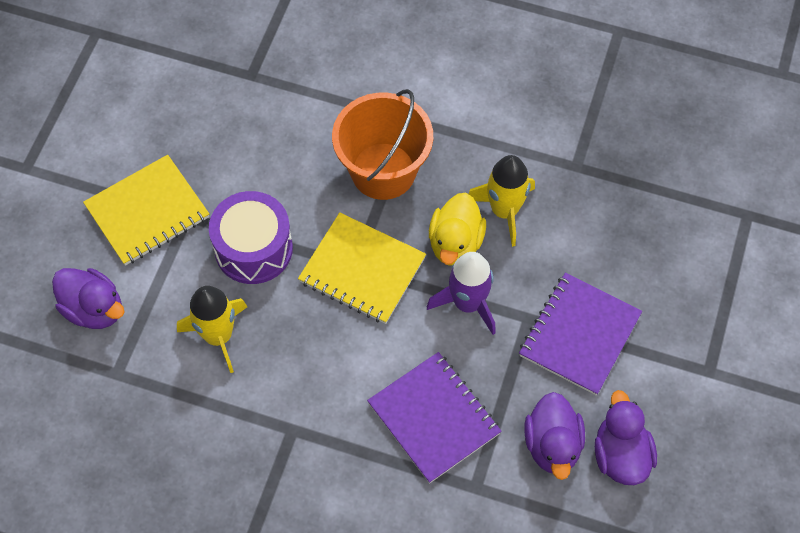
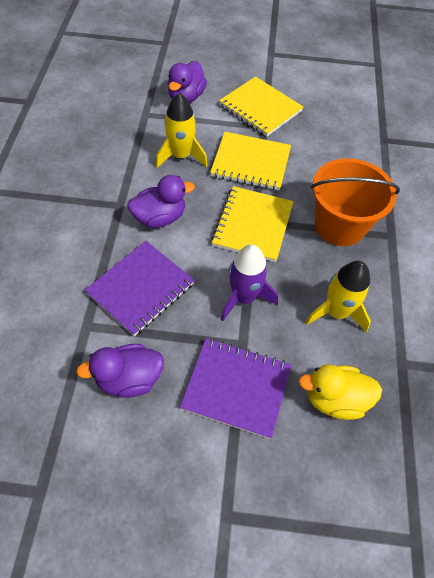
camera: 75 degrees right, 5 degrees down
(253, 248) = (251, 163): purple drum -> yellow notebook
(455, 243) = (294, 281): yellow duck -> yellow duck (334, 399)
(620, 455) = (127, 438): purple duck -> purple duck (160, 217)

